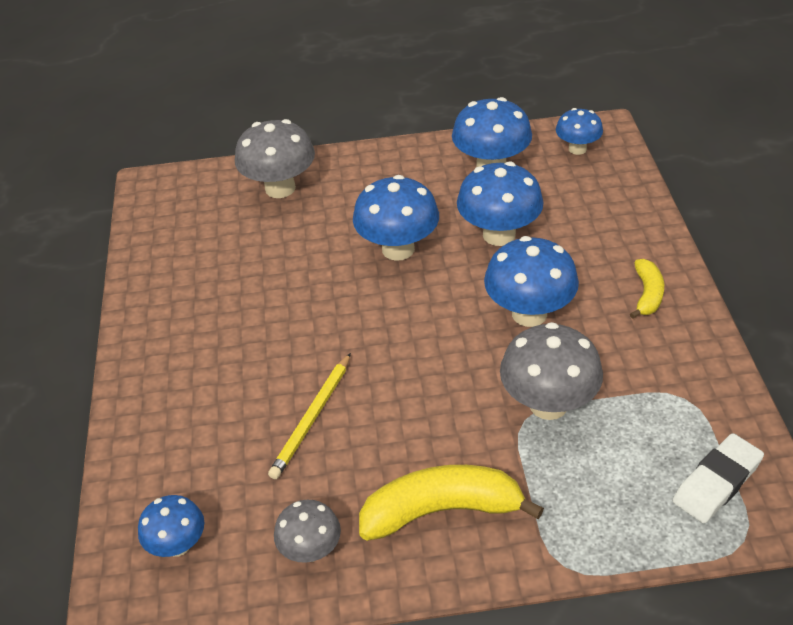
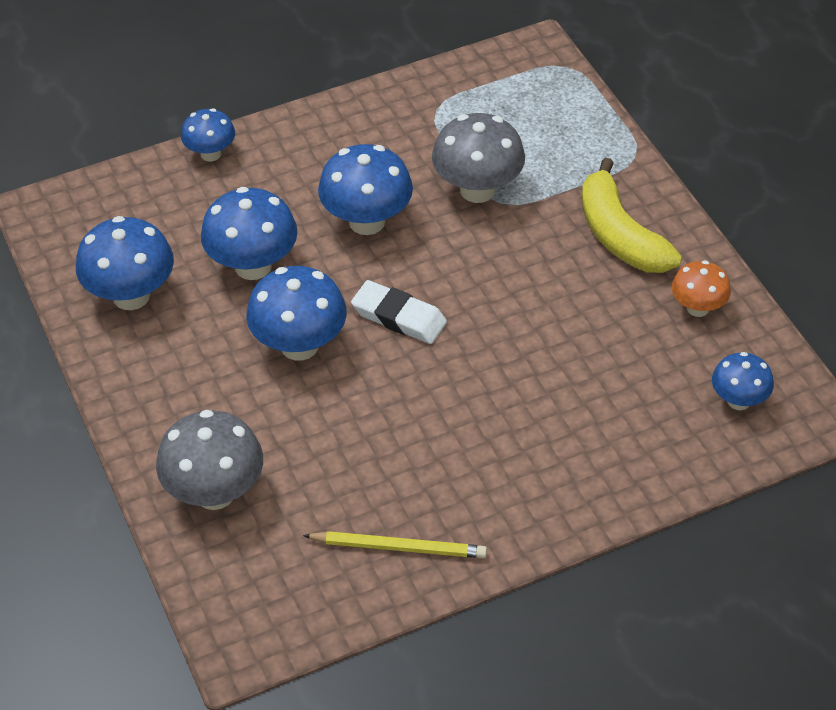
camera: 110 degrees left, 5 degrees up
(311, 550) = (698, 308): grey mushroom -> orange mushroom
(312, 418) = (561, 349): yellow pencil -> yellow pencil (399, 547)
(577, 149) = (82, 227): blue mushroom -> blue mushroom (210, 154)
(647, 294) = (313, 144): yellow banana -> none
(717, 482) = (519, 83): white eraser -> white eraser (399, 317)

